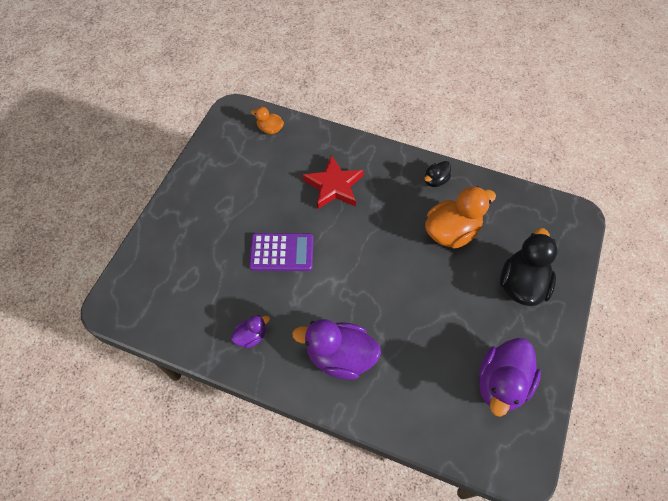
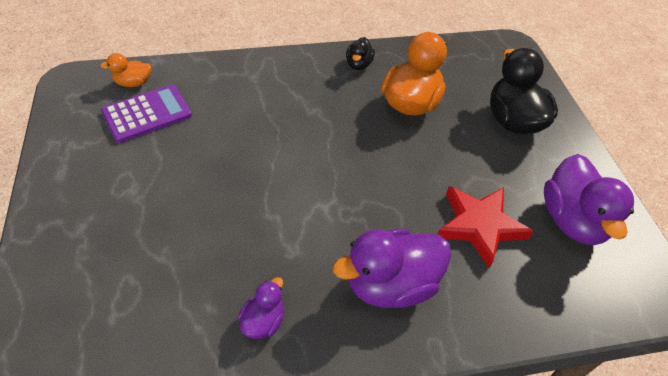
camera: 35 degrees left, 10 degrees down
(281, 252) = (237, 204): purple calculator -> purple calculator (147, 114)
(334, 186) = (252, 110): red star -> red star (479, 226)

